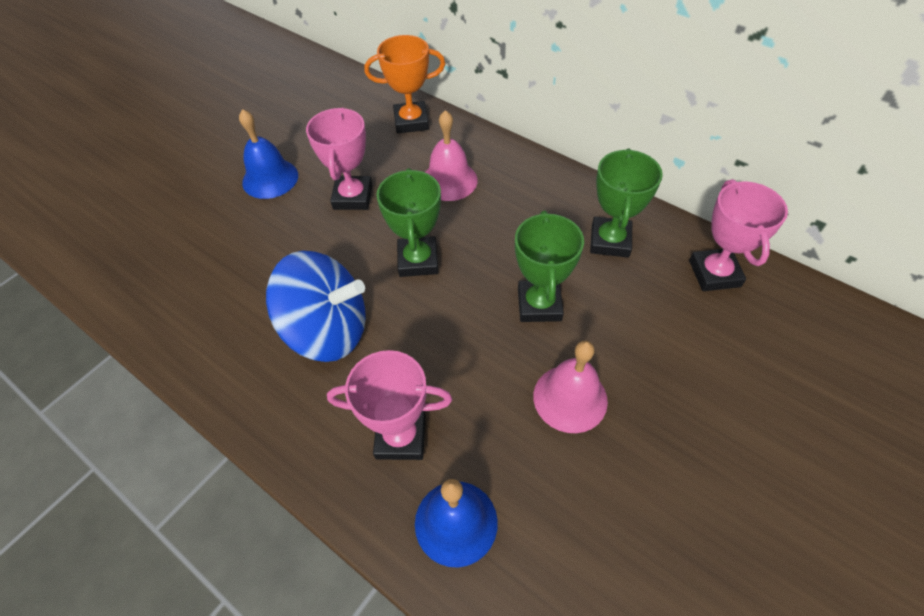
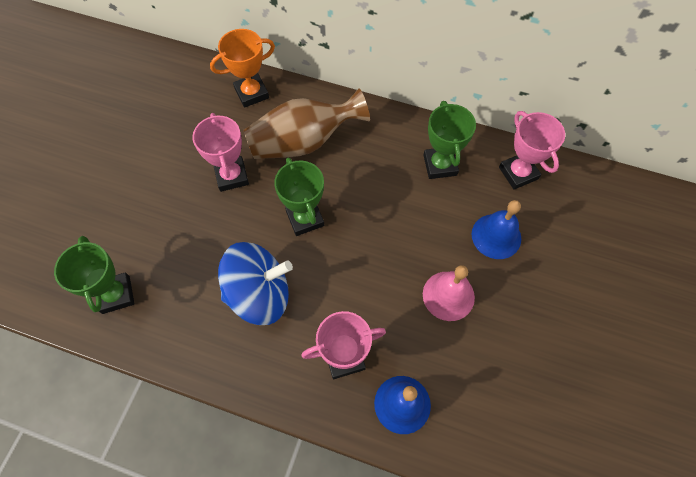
camera: 20 degrees left, 10 degrees up
(270, 178) = (155, 176): blue bell -> blue bell (496, 236)
(449, 180) = (303, 142): pink bell -> brown vase
(539, 304) = (405, 231): green trophy -> green trophy (116, 294)

